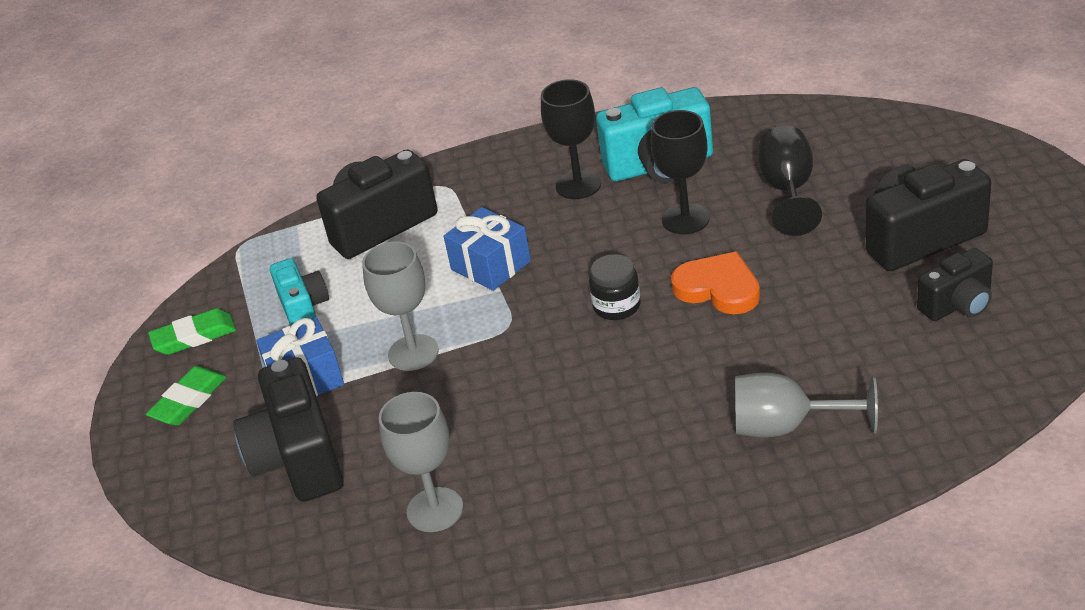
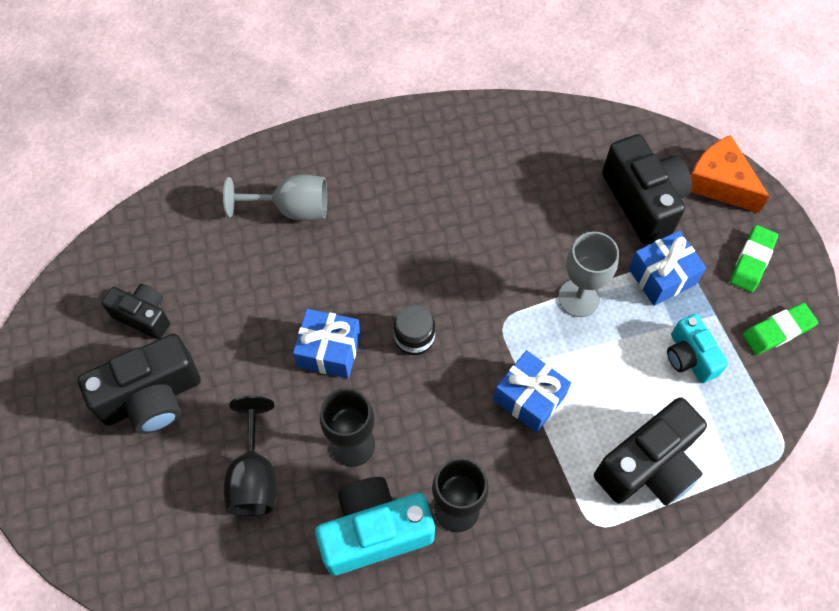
camera: 170 degrees right, 25 degrees up
(187, 486) = (719, 183): none -> orange cheese
(435, 510) = (533, 155): grey goblet -> none
(718, 288) = (329, 351): orange heart -> blue gift
(958, 304) = (144, 316): black camera -> black camera turned 60 degrees clockwise

